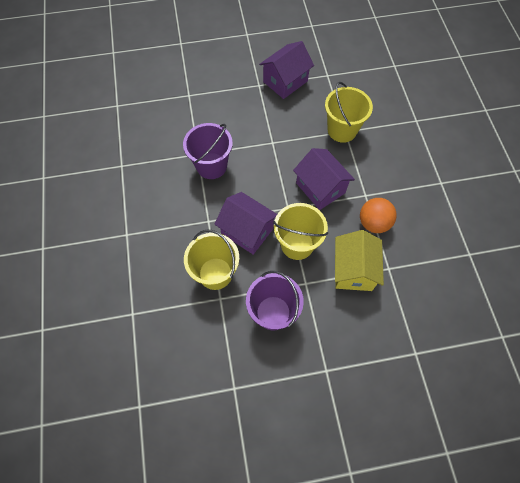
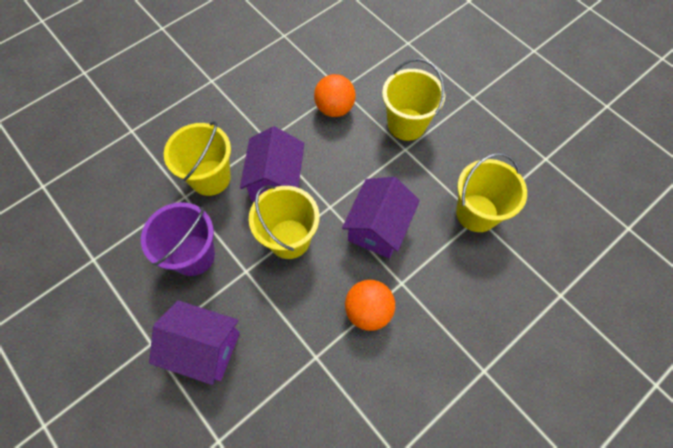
camera: 60 degrees right, 0 degrees up
(211, 166) = (334, 108): purple bucket -> orange ball
(254, 131) = (406, 124): none -> yellow bucket
(285, 81) = (499, 120): purple house -> purple house (204, 347)
(353, 270) = (290, 316): yellow house -> none

